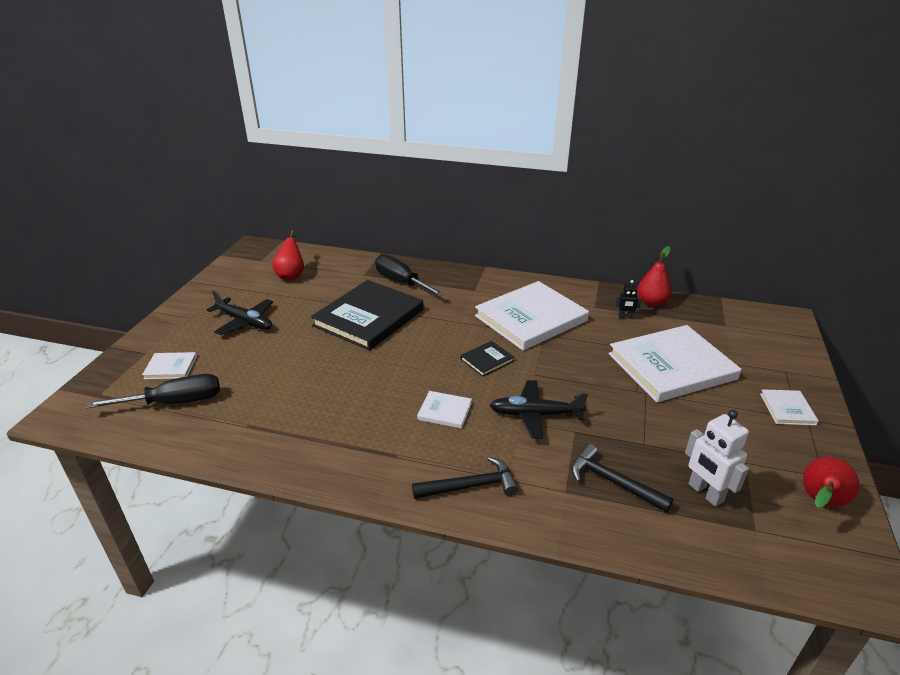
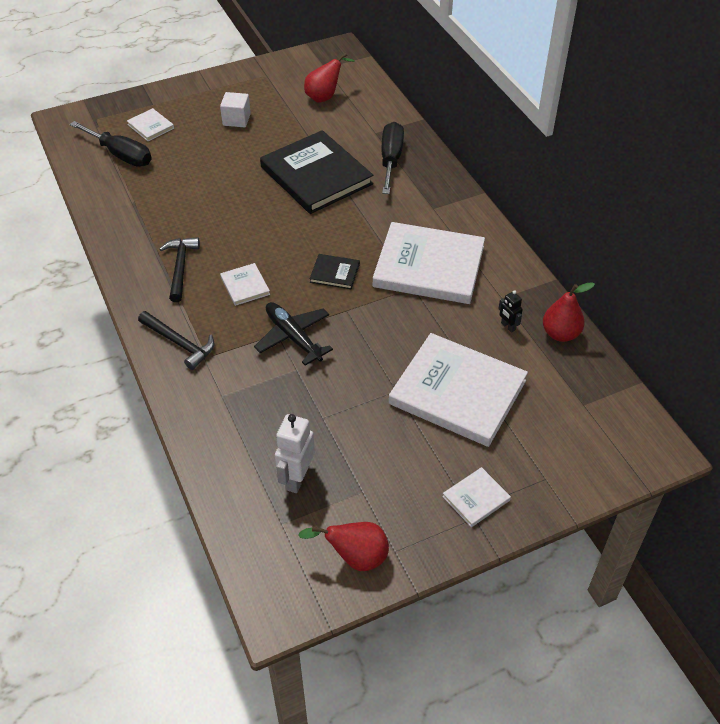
camera: 50 degrees right, 15 degrees up
(244, 322) = (236, 119): black plane -> white cube
(369, 318) = (316, 175): black book -> black book turned 60 degrees clockwise
(613, 482) = (257, 418): black hammer -> black hammer (180, 268)

